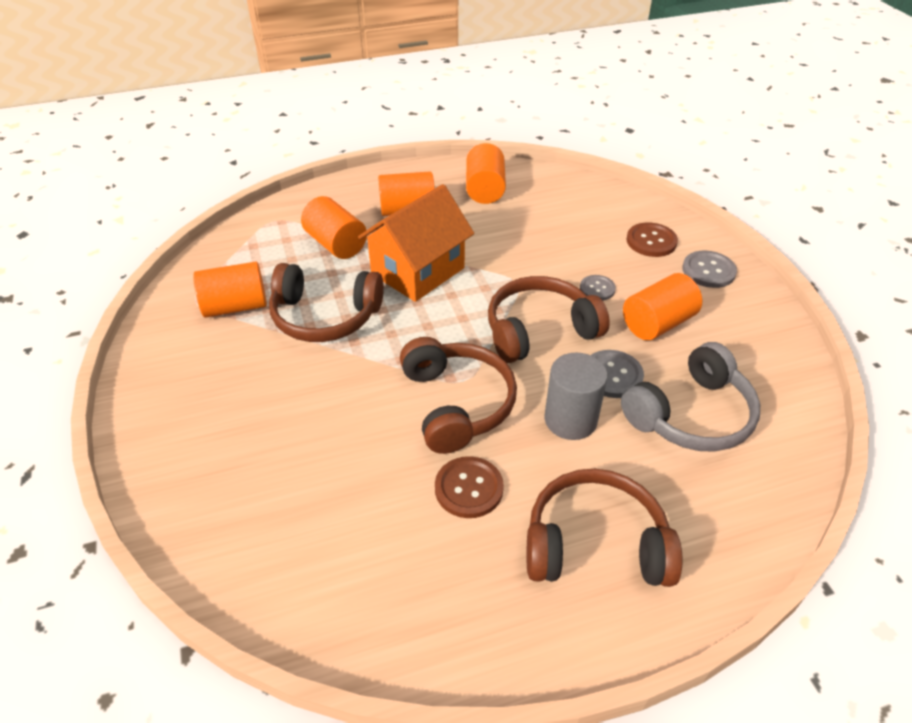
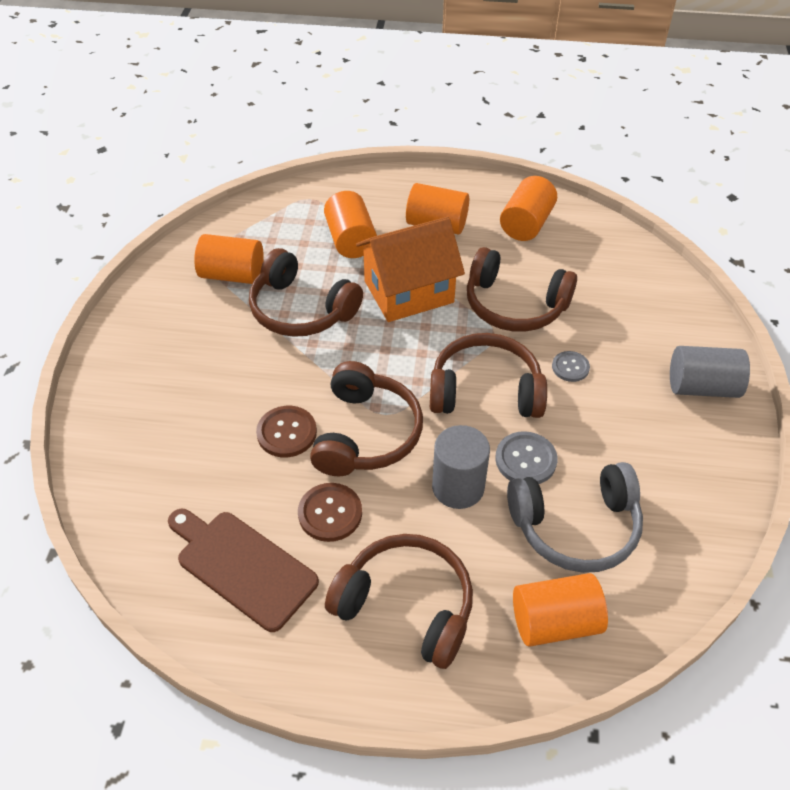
camera: 25 degrees right, 5 degrees up
(412, 575) = (242, 566): none -> brown cutting board
(517, 254) = (514, 305): none -> brown headphones
(651, 241) = (662, 334): brown button -> brown button (287, 433)
(657, 323) = (607, 424): orange cylinder -> orange cylinder (555, 622)
(708, 271) = (702, 387): grey button -> grey cylinder

